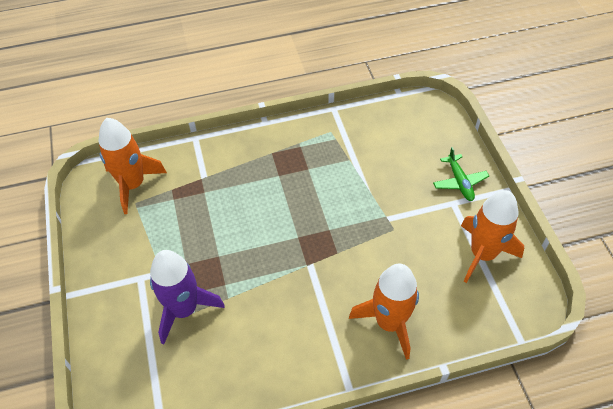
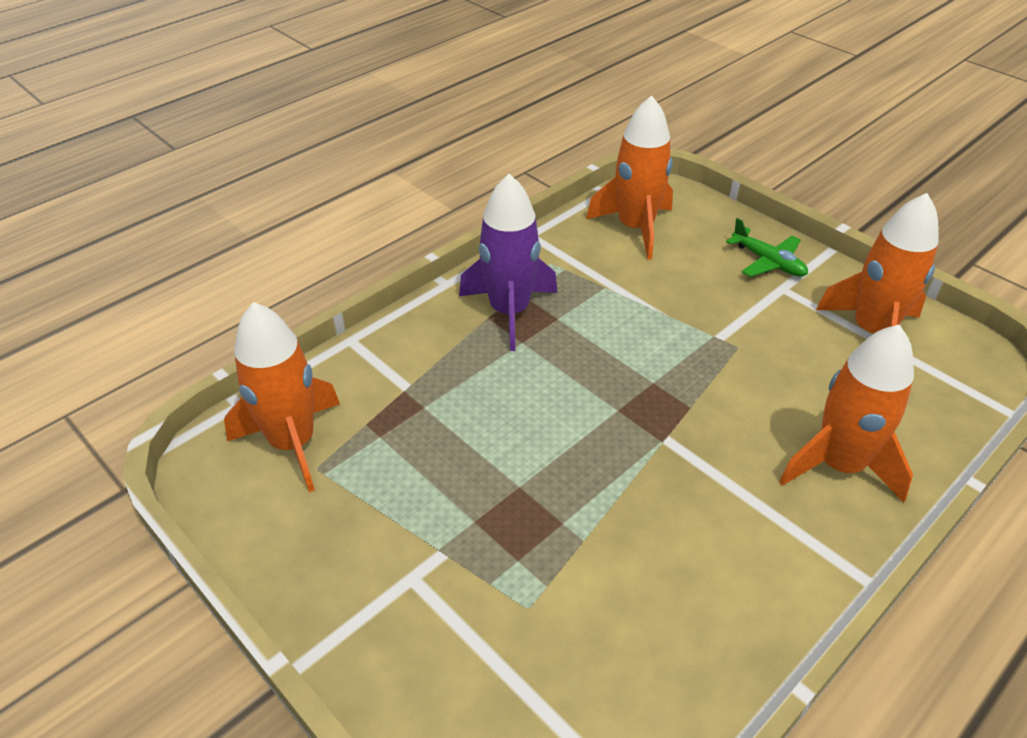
camera: 30 degrees left, 10 degrees down
(184, 309) = (526, 591): purple rocket -> purple rocket (509, 311)
(397, 127) = (635, 228): none -> orange rocket

